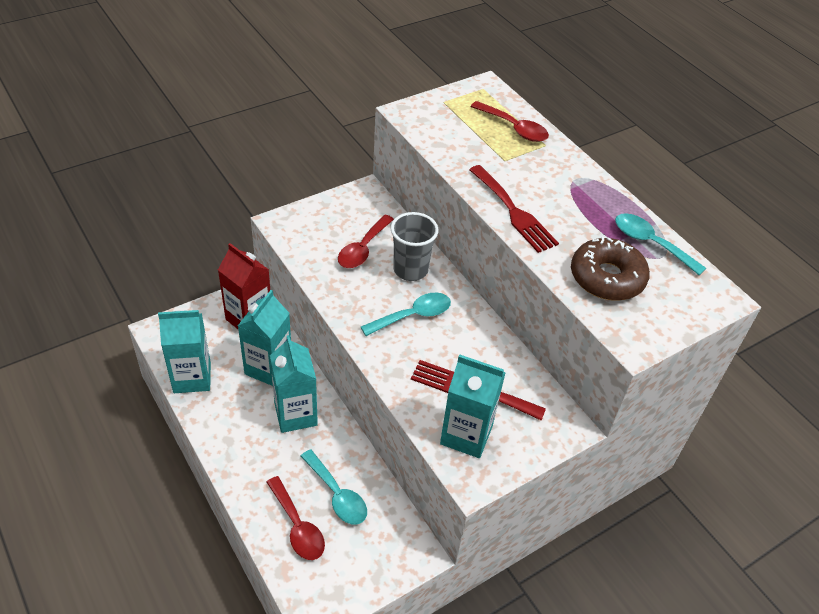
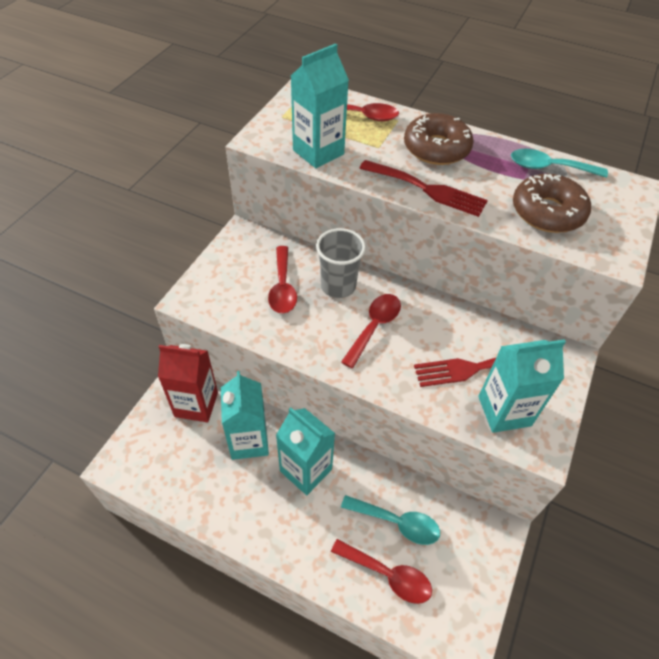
camera: 30 degrees left, 5 degrees up
(192, 378) = (185, 492): turquoise carton -> turquoise carton (318, 152)
(412, 316) = (374, 327): turquoise spoon -> red spoon
(557, 182) = (436, 148): none -> brown donut

